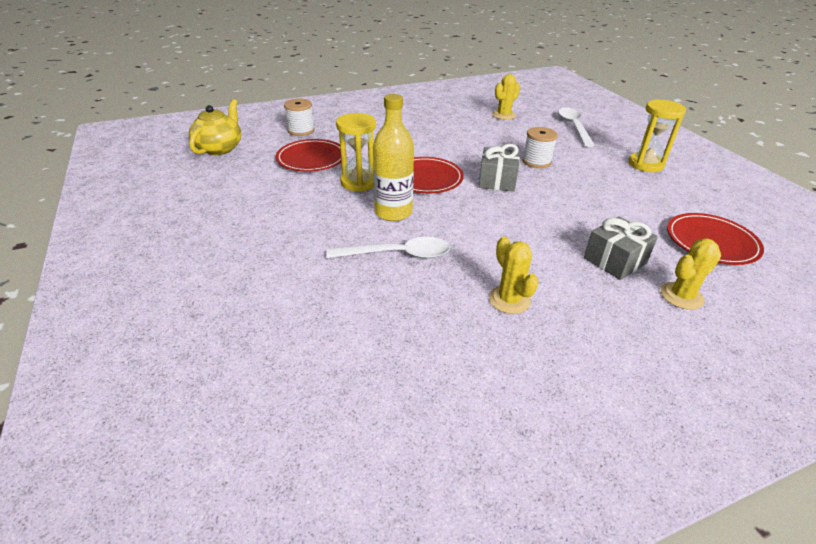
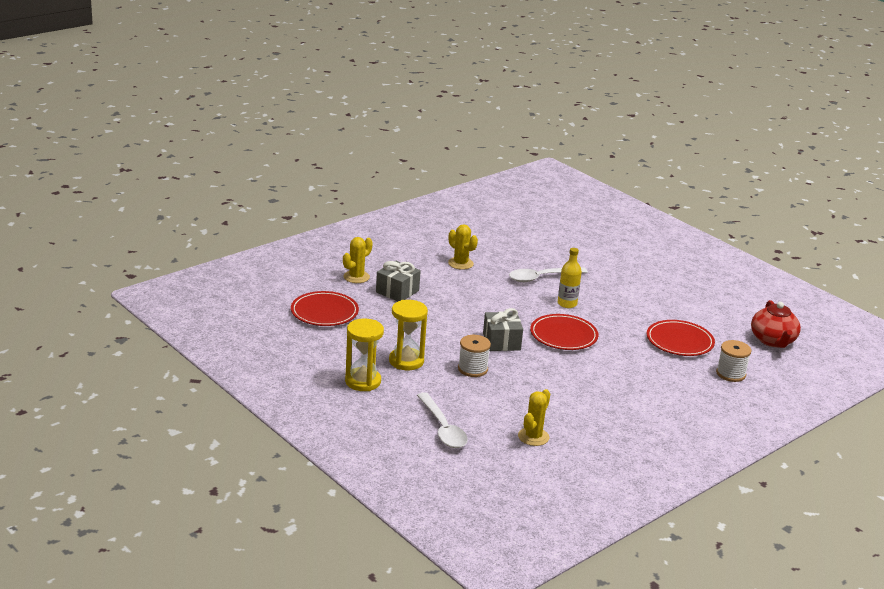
camera: 160 degrees right, 10 degrees down
(220, 148) = (773, 341): yellow teapot -> red teapot
(359, 182) = (615, 324): yellow hourglass -> yellow hourglass (406, 361)
(393, 212) = (567, 304): yellow bottle -> yellow bottle, size x0.66

